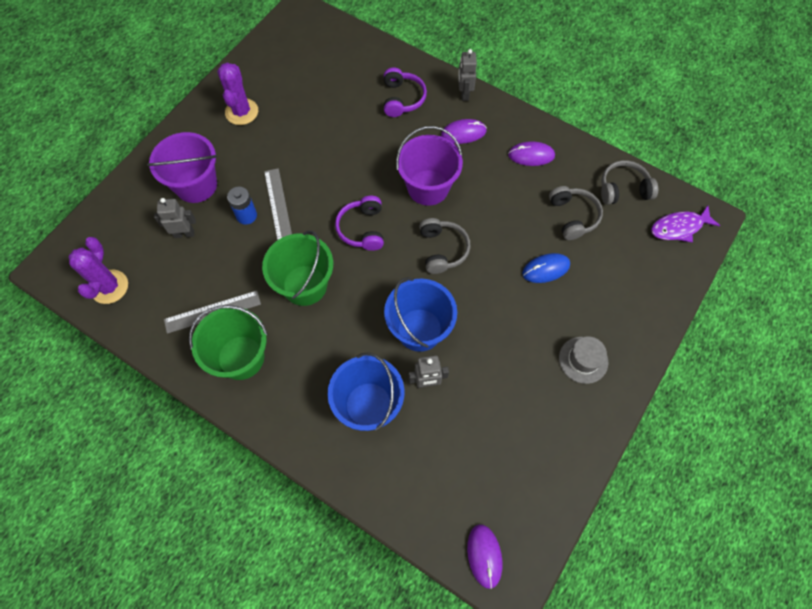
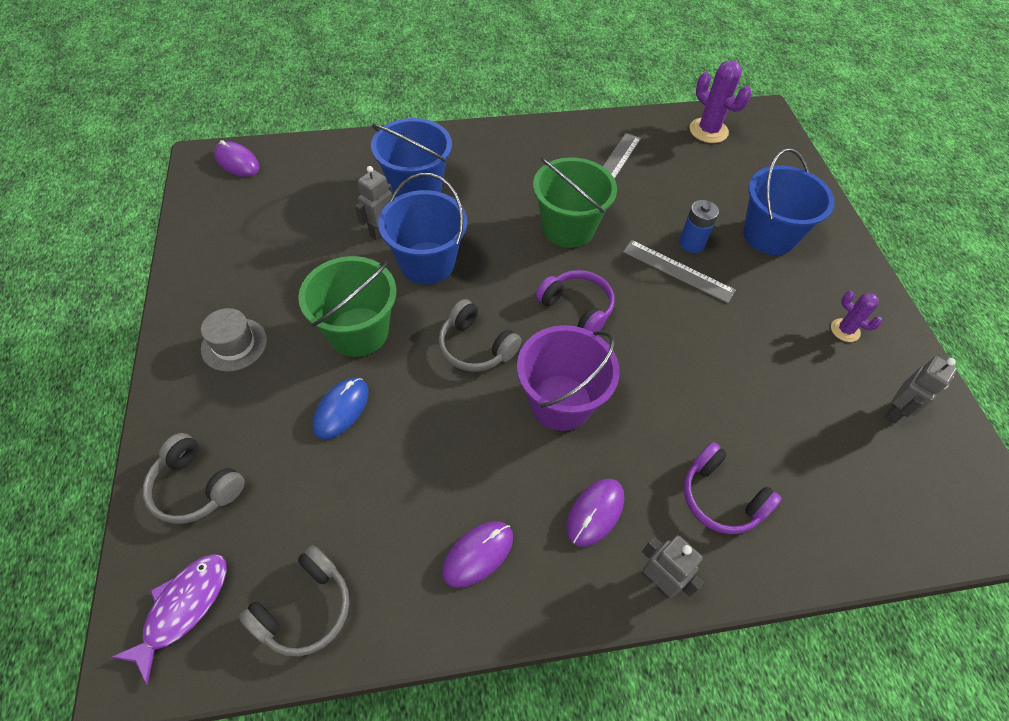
camera: 135 degrees right, 10 degrees down
(184, 234) = (716, 196): grey robot -> grey robot (895, 411)
(196, 185) = (769, 235): purple bucket -> blue bucket
(241, 112) = (845, 330): purple cactus -> purple cactus, size x0.59
(241, 357) = (552, 154): green bucket -> green bucket (358, 332)
(573, 216) = (352, 504): grey headphones -> grey headphones (196, 487)

